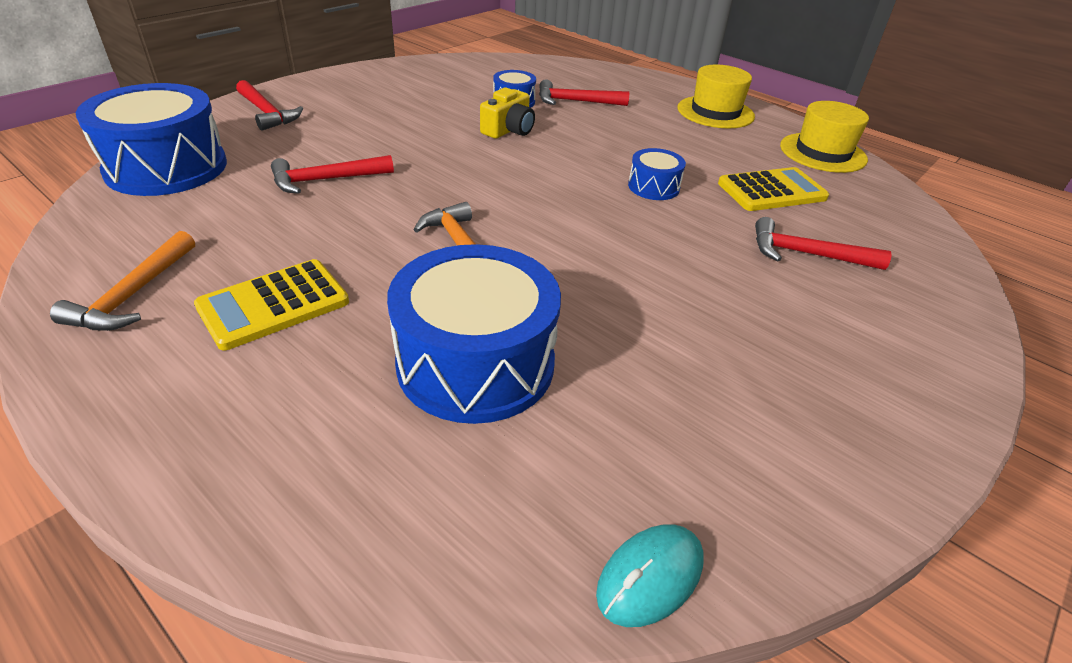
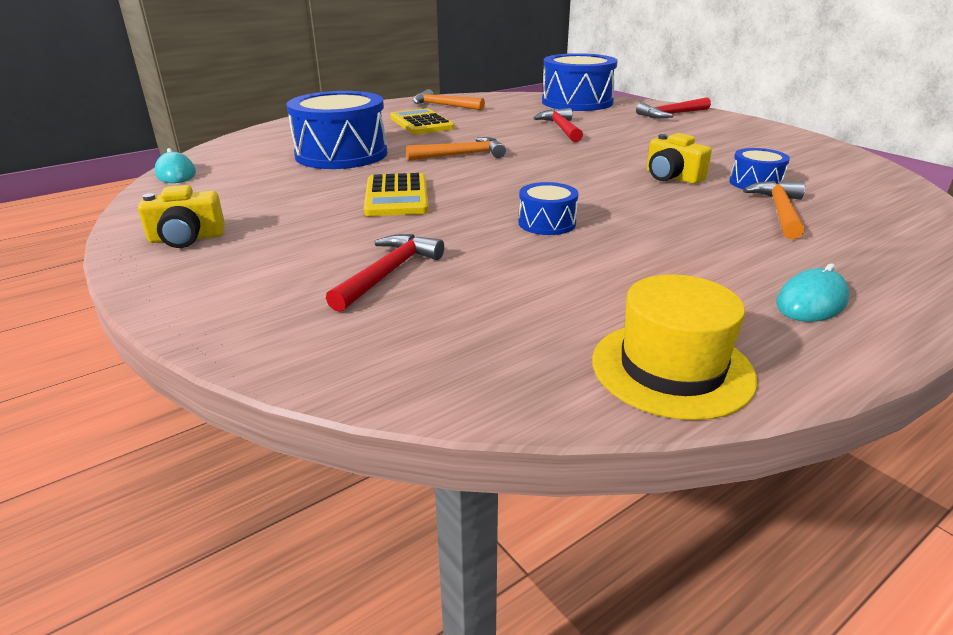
camera: 105 degrees right, 10 degrees down
(575, 101) = (780, 211): red hammer -> orange hammer
(715, 112) = (811, 302): yellow hat -> turquoise mouse
(772, 191) = (532, 287): yellow calculator -> yellow calculator (396, 196)
(857, 419) = (186, 238): none -> yellow camera

